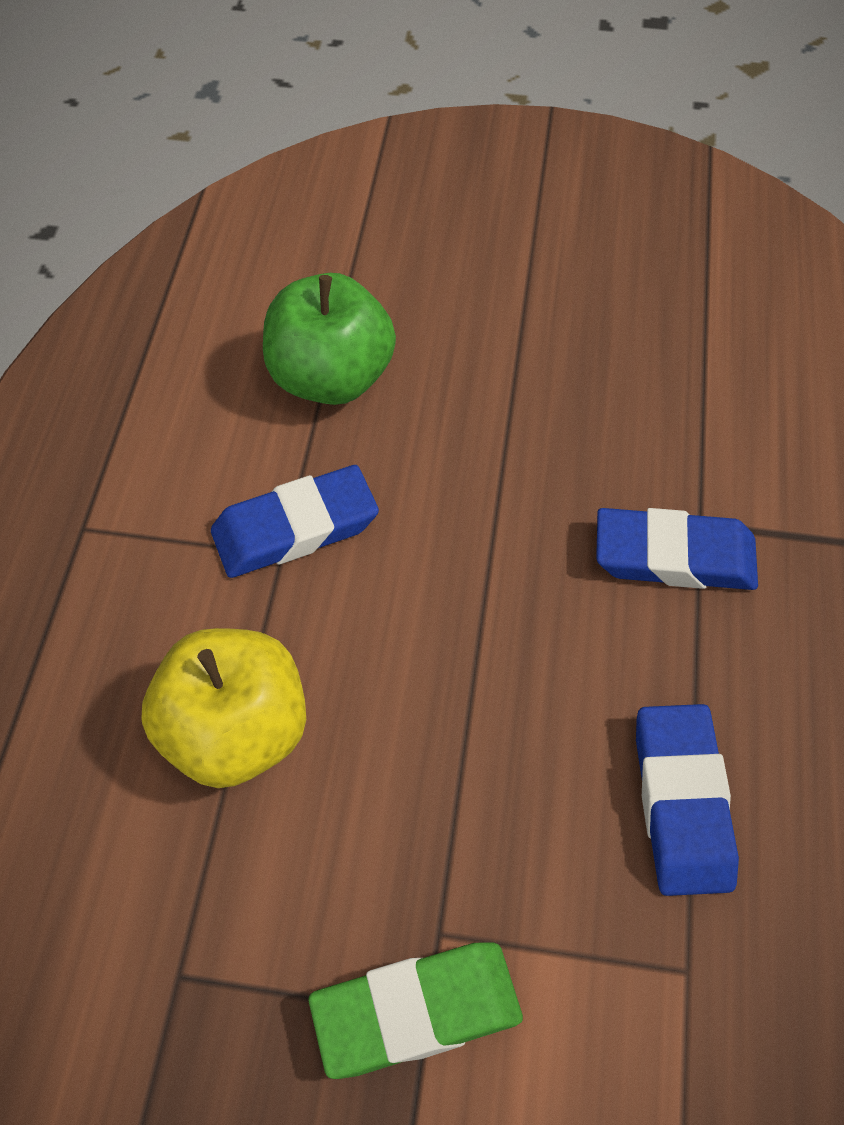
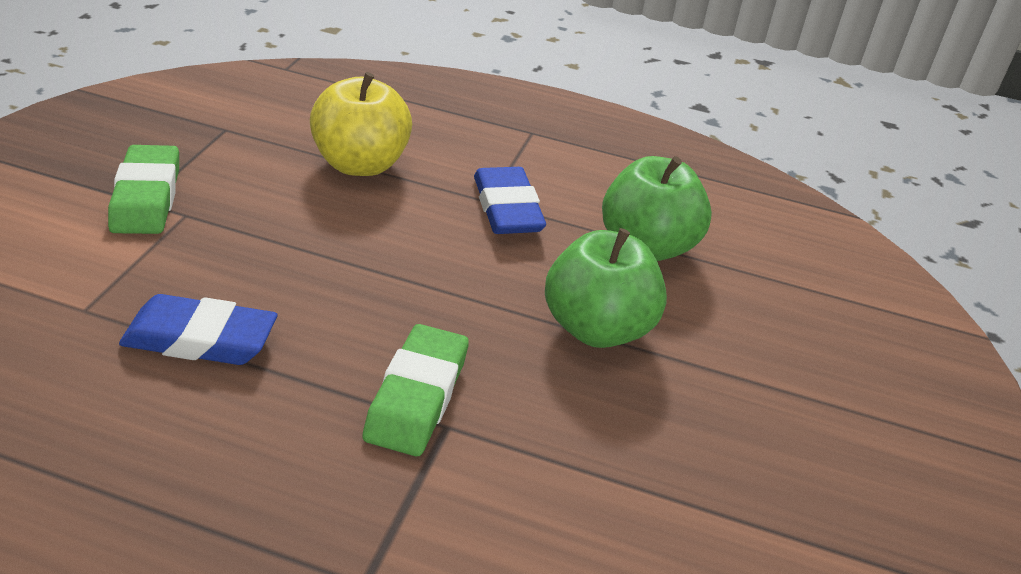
camera: 95 degrees right, 20 degrees down
(500, 413) = (597, 328): none -> green apple
(674, 556) = (417, 396): blue eraser -> green eraser

